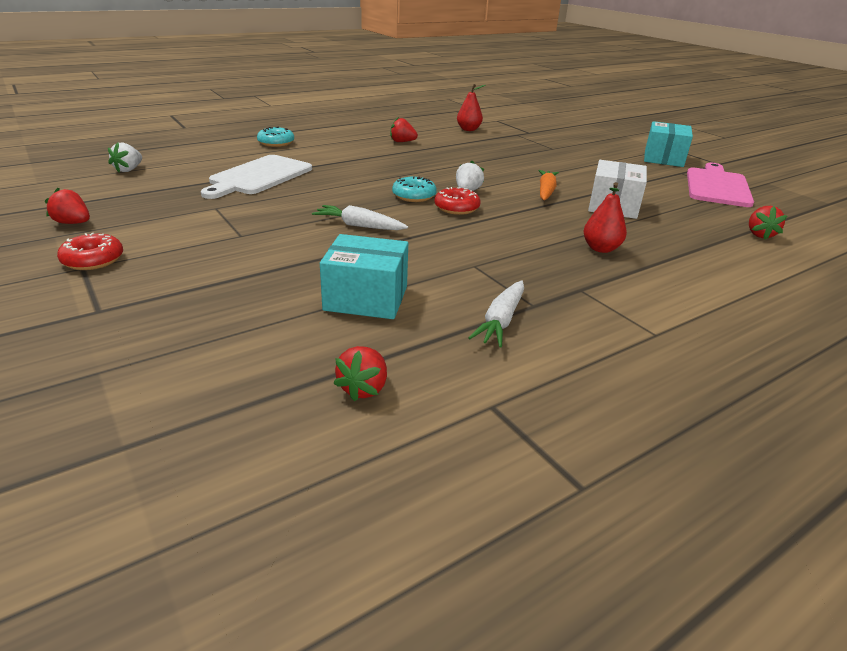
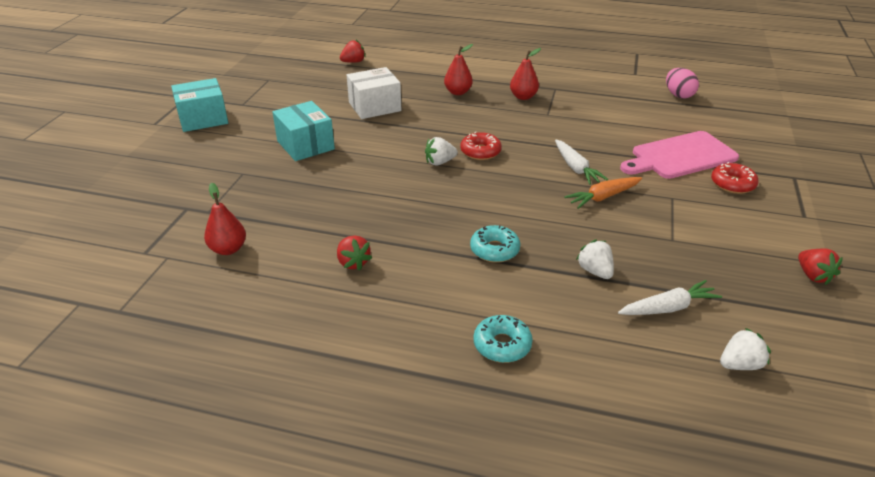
camera: 130 degrees left, 5 degrees up
(93, 260) = (795, 220): red donut -> red donut (732, 184)
(258, 176) = (595, 271): white cutting board -> white strawberry
(364, 388) = (678, 95): red strawberry -> pink egg
(366, 298) = (634, 123): turquoise box -> turquoise box (305, 145)
(414, 196) = (490, 177): turquoise donut -> turquoise donut (494, 250)
(501, 321) = (583, 90): white carrot -> white carrot (668, 308)
(538, 274) = (523, 97): none -> red pear
(546, 191) = (384, 135): orange carrot -> orange carrot (603, 197)
(717, 186) = (263, 87): pink cutting board -> pink cutting board (680, 156)

